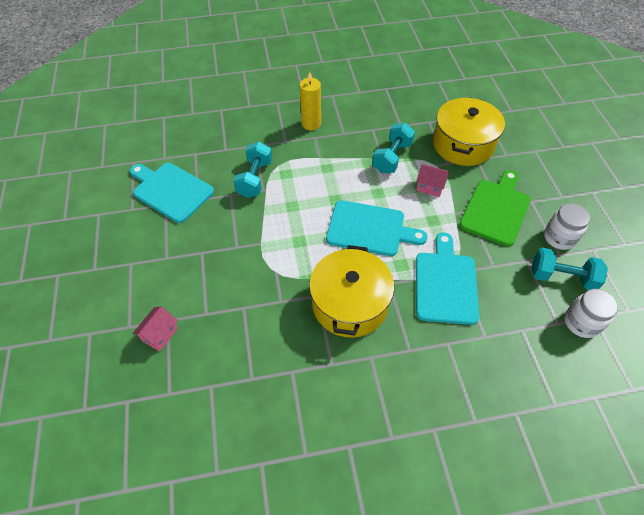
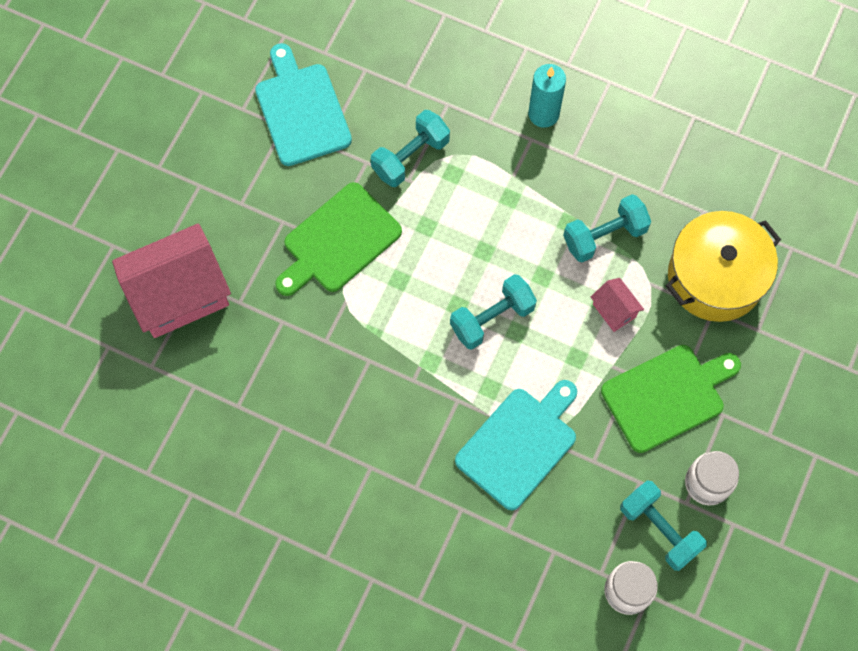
camera: 35 degrees right, 15 degrees up
(160, 334) = (180, 295): pink house -> pink house, size x2.26
(245, 242) = (338, 241): none -> green cutting board
(311, 124) = (543, 114): yellow candle -> turquoise candle
(350, 304) = (395, 394): yellow pot -> none
(369, 229) = (492, 318): turquoise cutting board -> turquoise dumbbell

